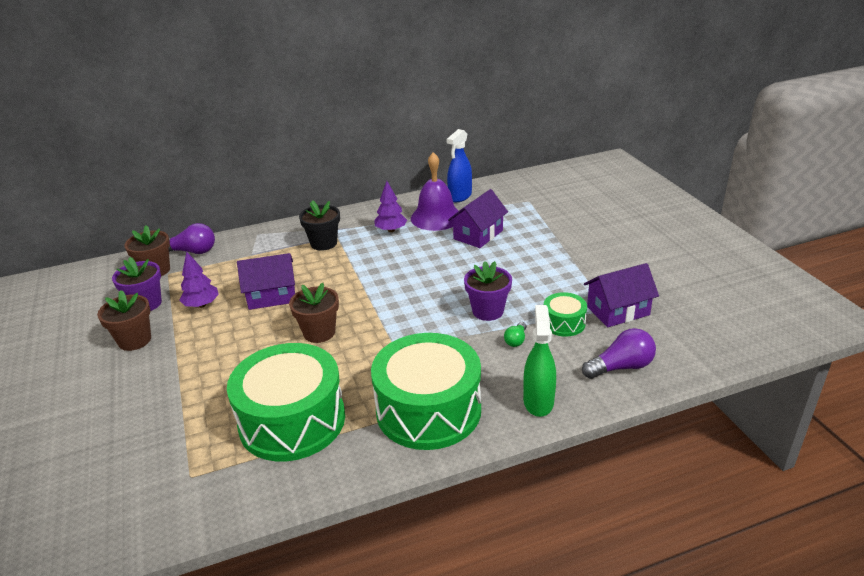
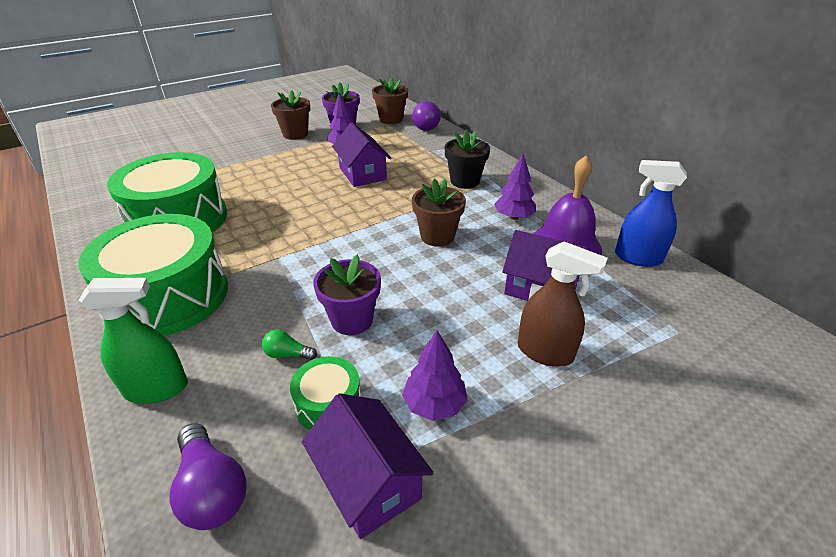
camera: 75 degrees right, 5 degrees up
(319, 332) = (305, 208): brown flower pot -> brown flower pot (437, 236)
(535, 243) = (545, 352): none -> brown spray bottle
(568, 285) = (434, 404): none -> purple tree

